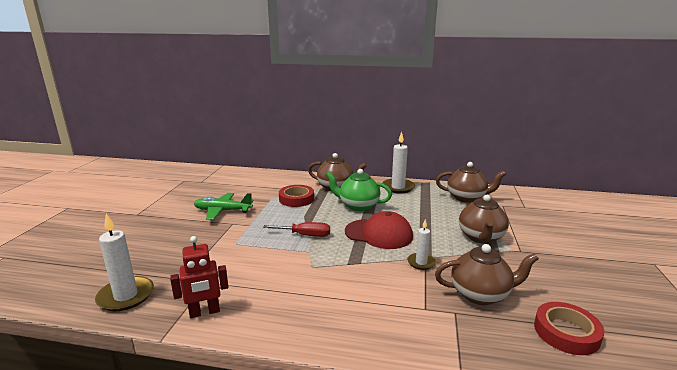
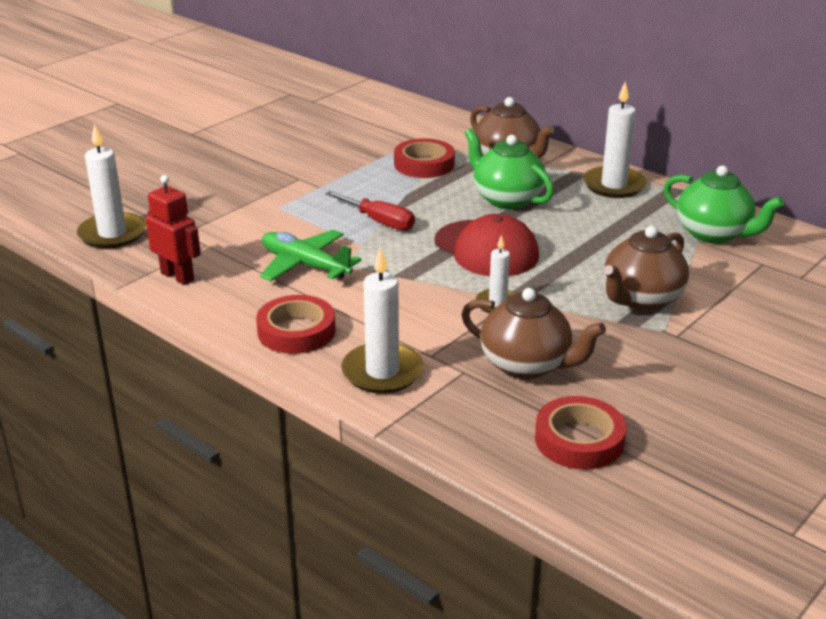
camera: 30 degrees right, 10 degrees up
(204, 312) = (177, 276): red robot -> red robot turned 150 degrees counterclockwise
(222, 211) = (302, 156): green plane -> green plane (305, 265)
(327, 323) = (296, 331): none -> red tape
(412, 332) = (382, 372): none -> white candle
(467, 198) = (714, 234): brown teapot -> green teapot

